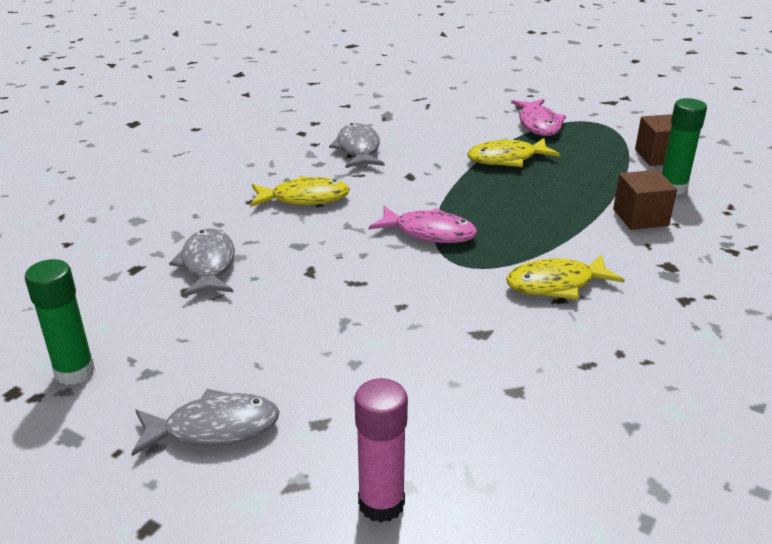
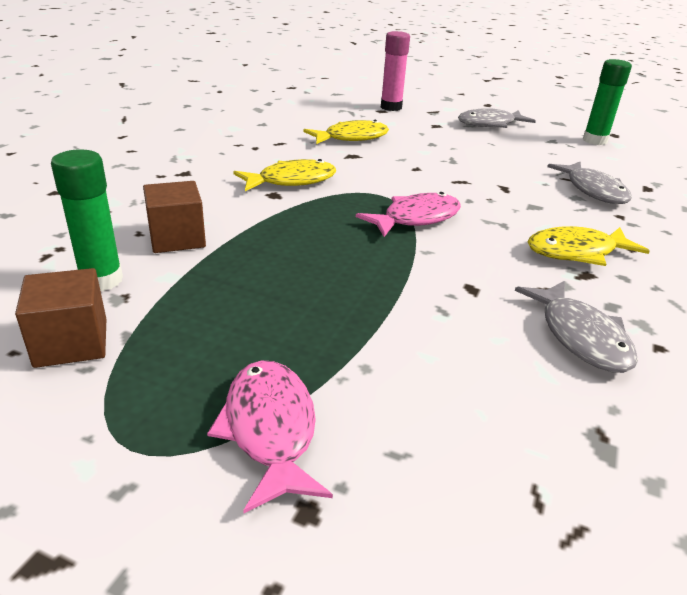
camera: 170 degrees right, 0 degrees up
(429, 232) = (416, 218): pink fish -> pink fish turned 135 degrees clockwise
(507, 159) = (337, 325): yellow fish -> yellow fish (351, 138)

